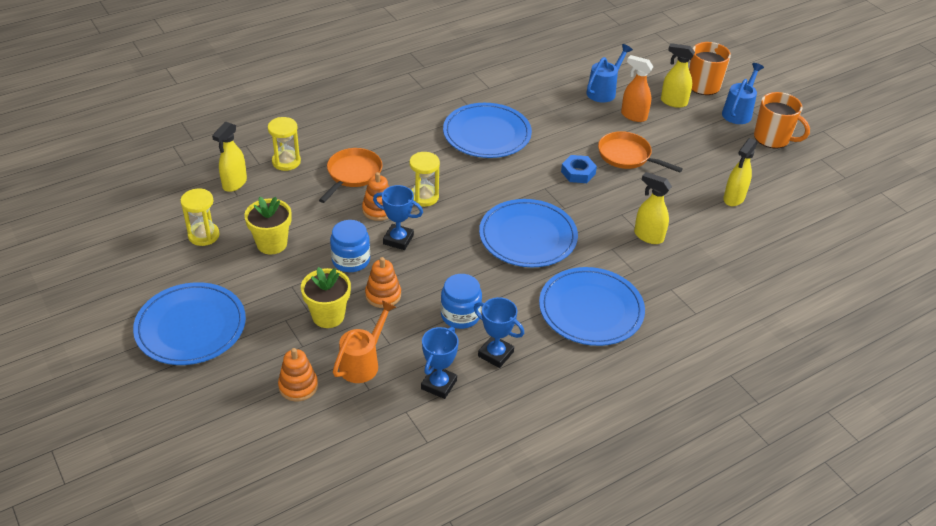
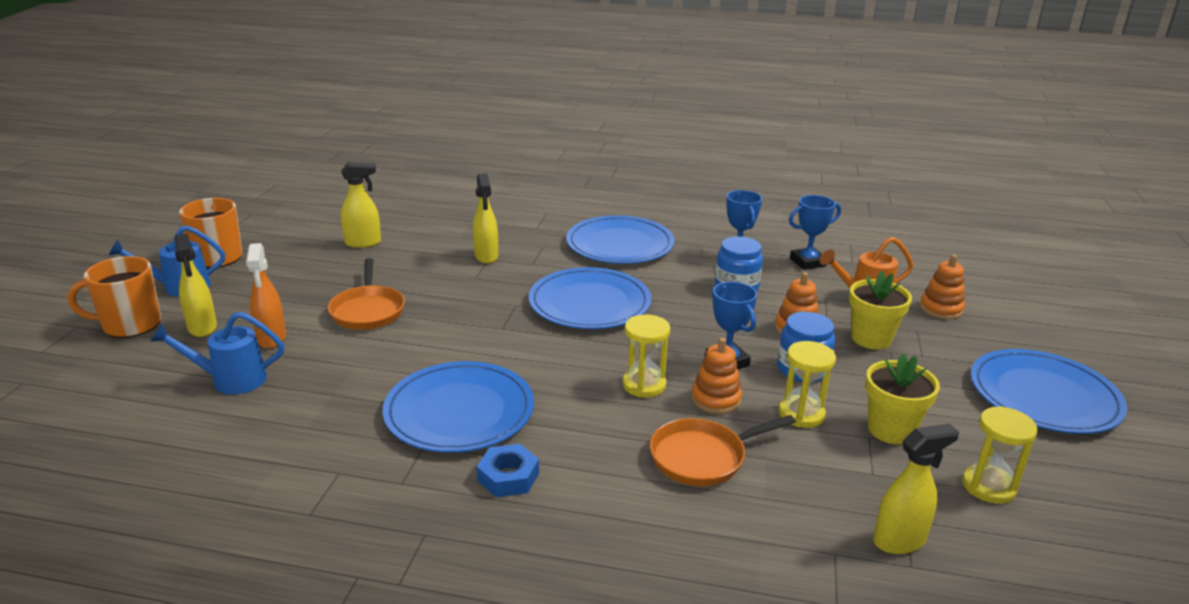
camera: 135 degrees left, 15 degrees down
(286, 162) = (786, 531): yellow hourglass -> yellow hourglass (801, 414)
(578, 173) = (444, 322): blue nut -> blue nut (508, 477)

